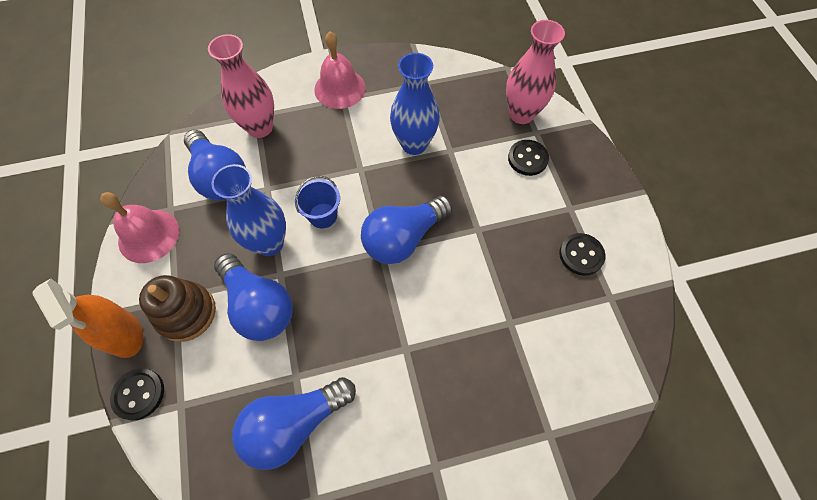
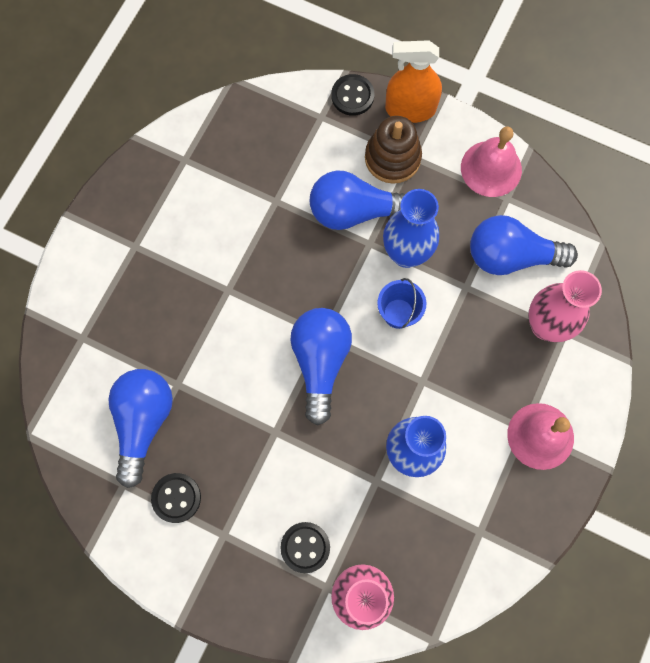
camera: 130 degrees right, 10 degrees up
(294, 424) = (243, 178): blue light bulb -> blue light bulb (143, 422)

